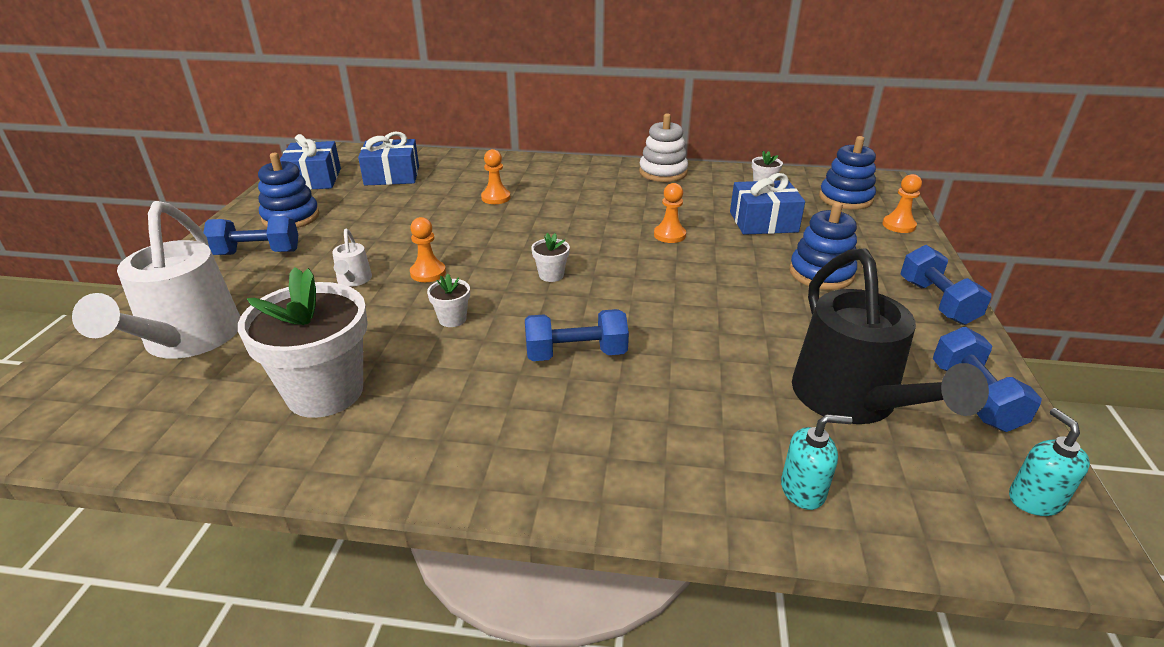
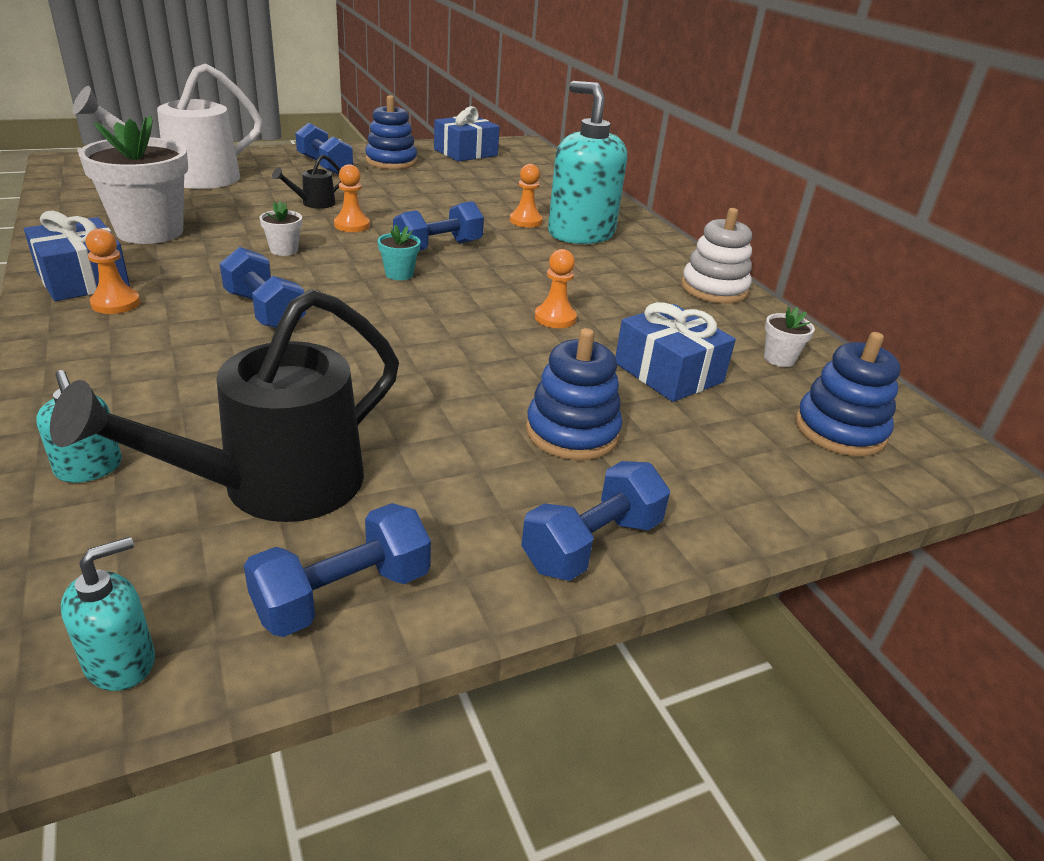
camera: 55 degrees right, 0 degrees up
(353, 280) = (313, 203): white watering can -> black watering can
(392, 175) = (511, 174): blue gift -> blue gift (83, 279)
(514, 246) = (438, 248): none -> blue dumbbell
(539, 185) = (580, 234): none -> turquoise soap dispenser
(551, 275) = (399, 274): white flower pot -> turquoise flower pot
(898, 225) = (813, 489): orange pawn -> orange pawn (116, 303)

